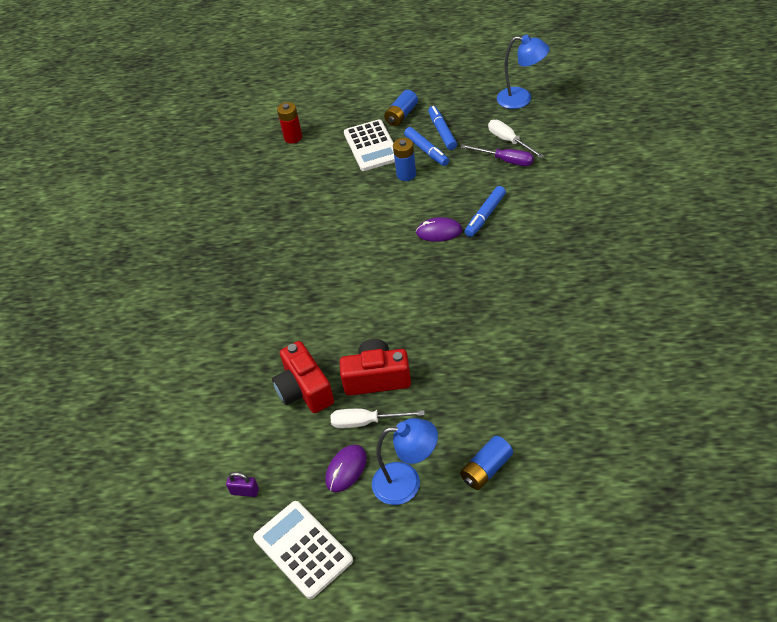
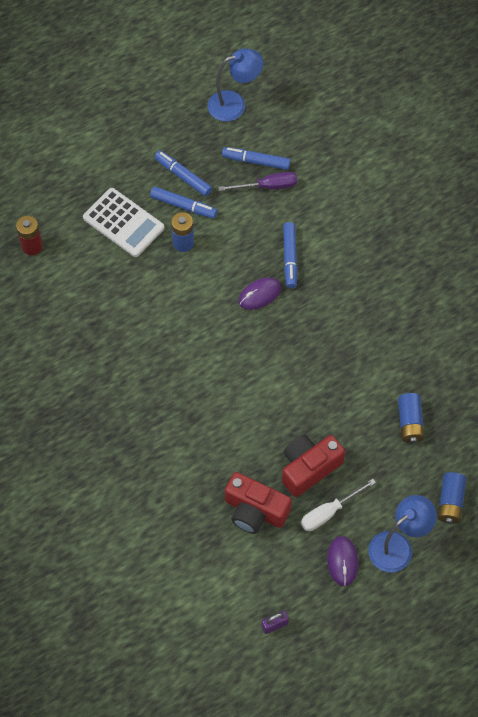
camera: 40 degrees left, 15 degrees up
(303, 549) = (357, 644): white calculator -> none
(401, 115) = (127, 172): blue battery -> blue battery (409, 422)
(509, 141) = (256, 161): white screwdriver -> blue marker

